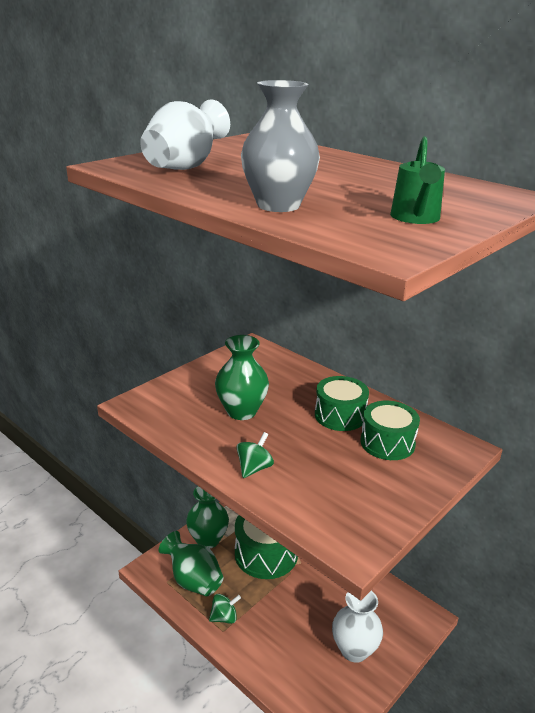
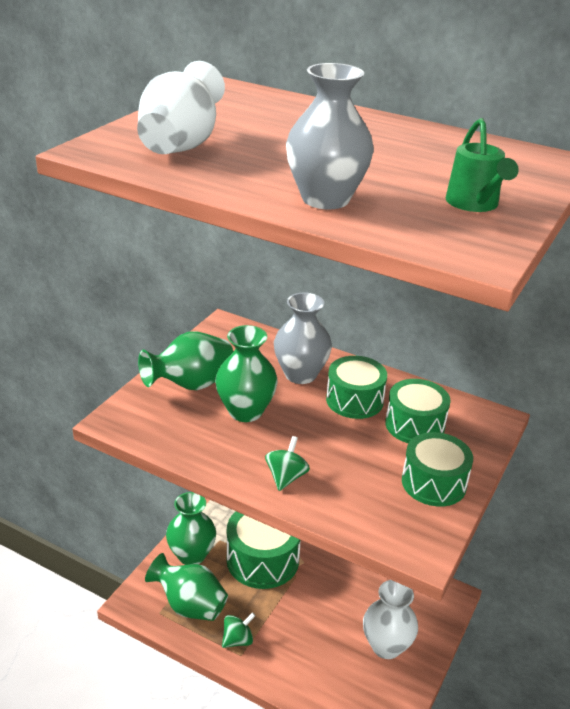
camera: 15 degrees left, 5 degrees up
(205, 385) = (191, 385): none -> green vase
(300, 389) = (300, 374): none -> grey vase
(387, 493) = (434, 483): none -> green drum

